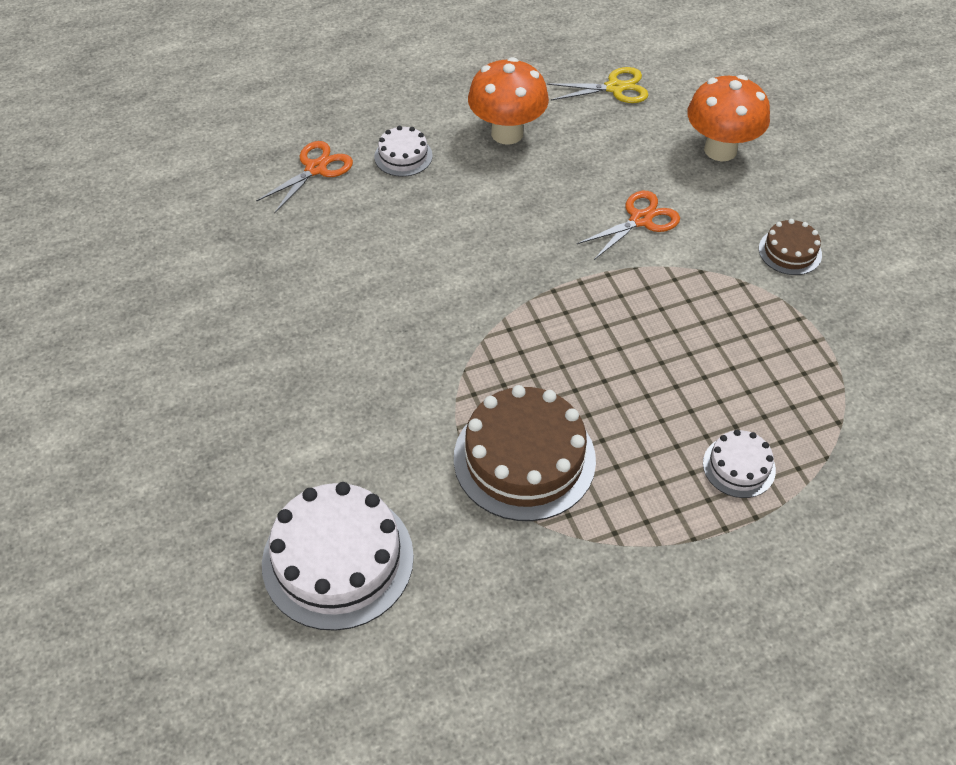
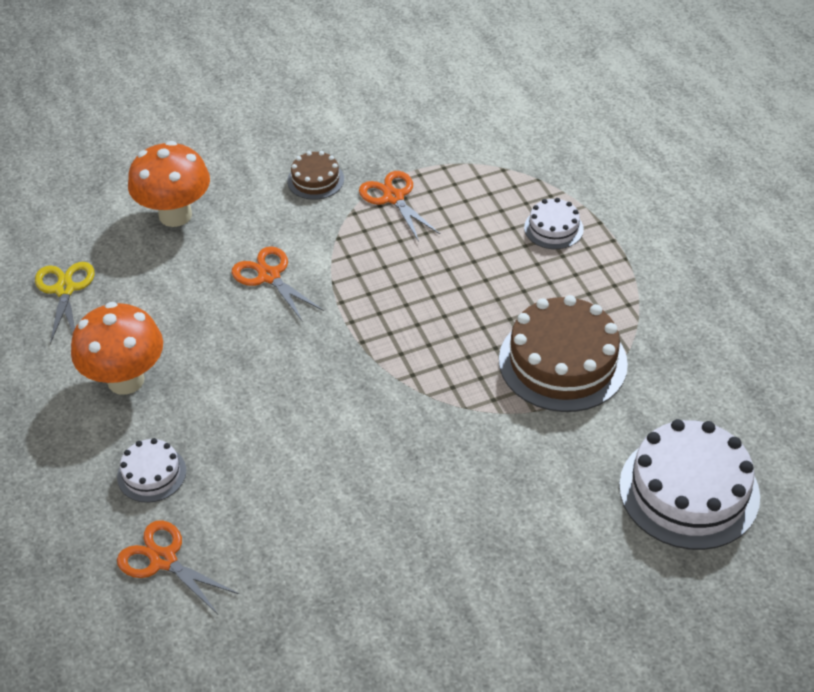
camera: 90 degrees left, 5 degrees down
(771, 317) = (393, 197): none -> orange scissors

